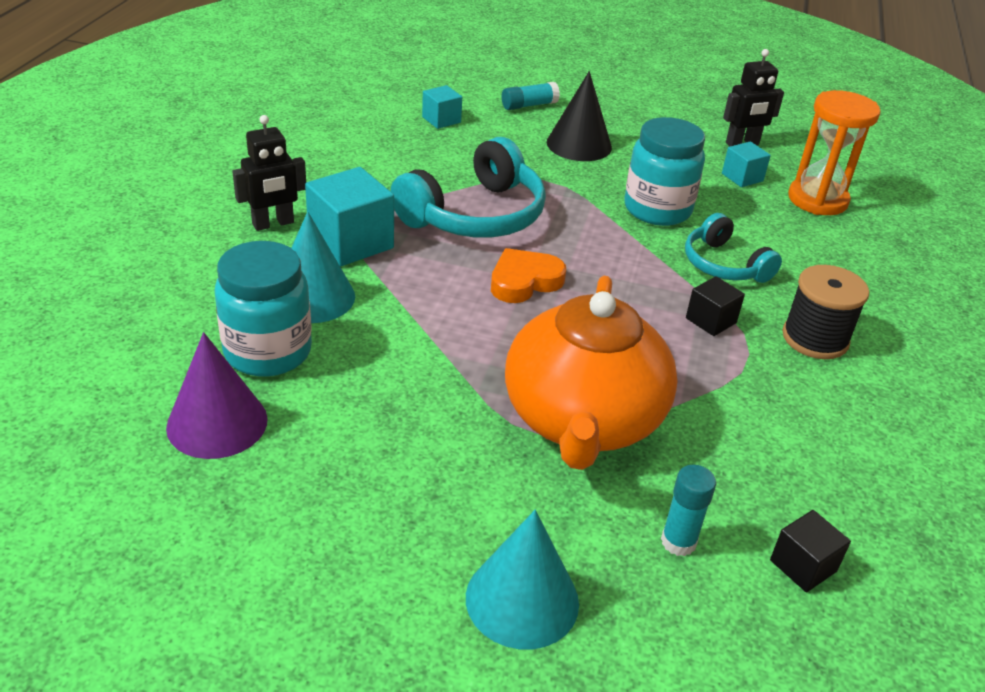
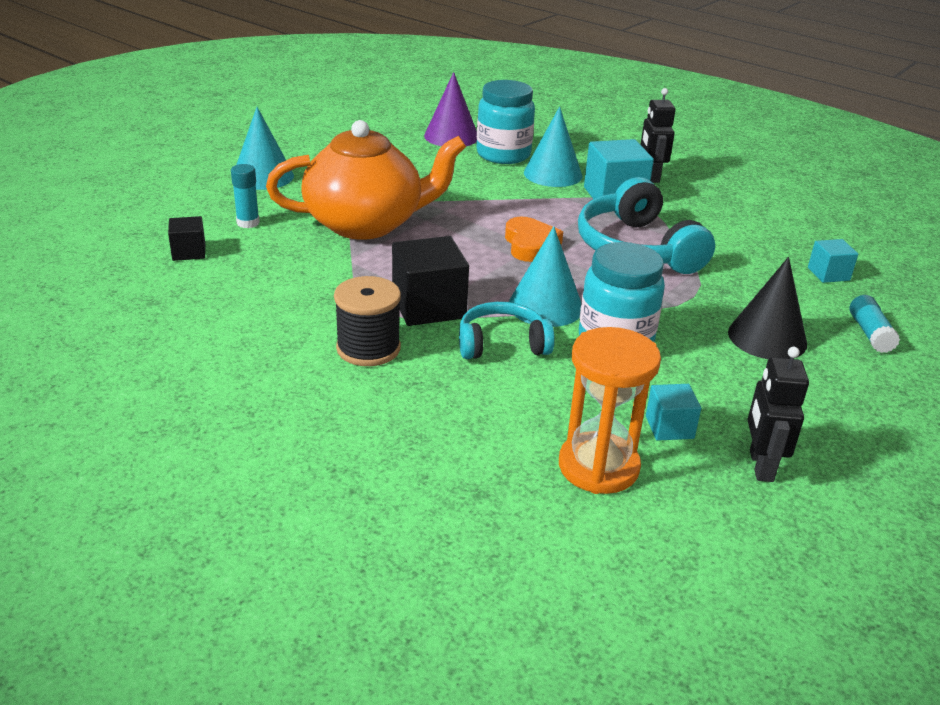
camera: 115 degrees right, 5 degrees down
(582, 421) = (366, 224): orange teapot -> orange teapot turned 135 degrees clockwise
(638, 252) = (545, 306): none -> turquoise cone
(711, 320) = (428, 306): black cube -> black cube, size x1.81

